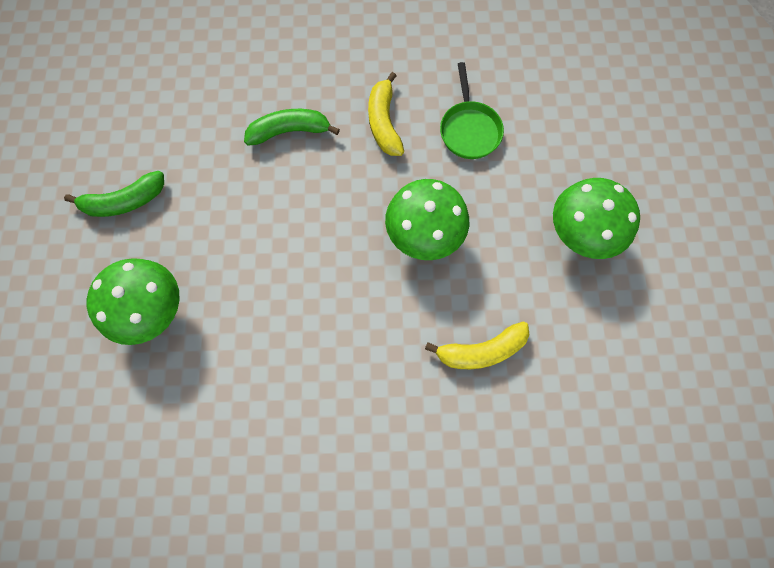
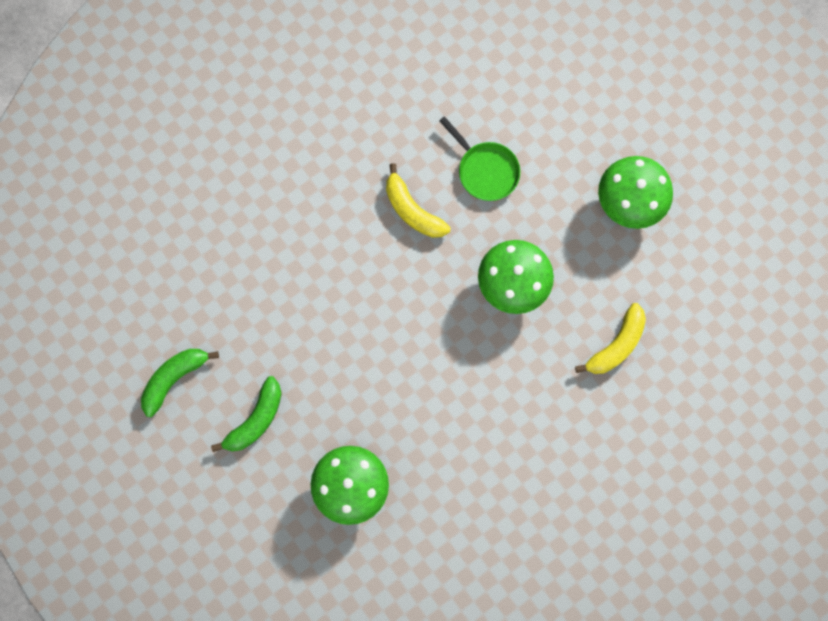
camera: 35 degrees left, 5 degrees up
(290, 131) = (341, 270): green banana -> green banana (174, 378)

